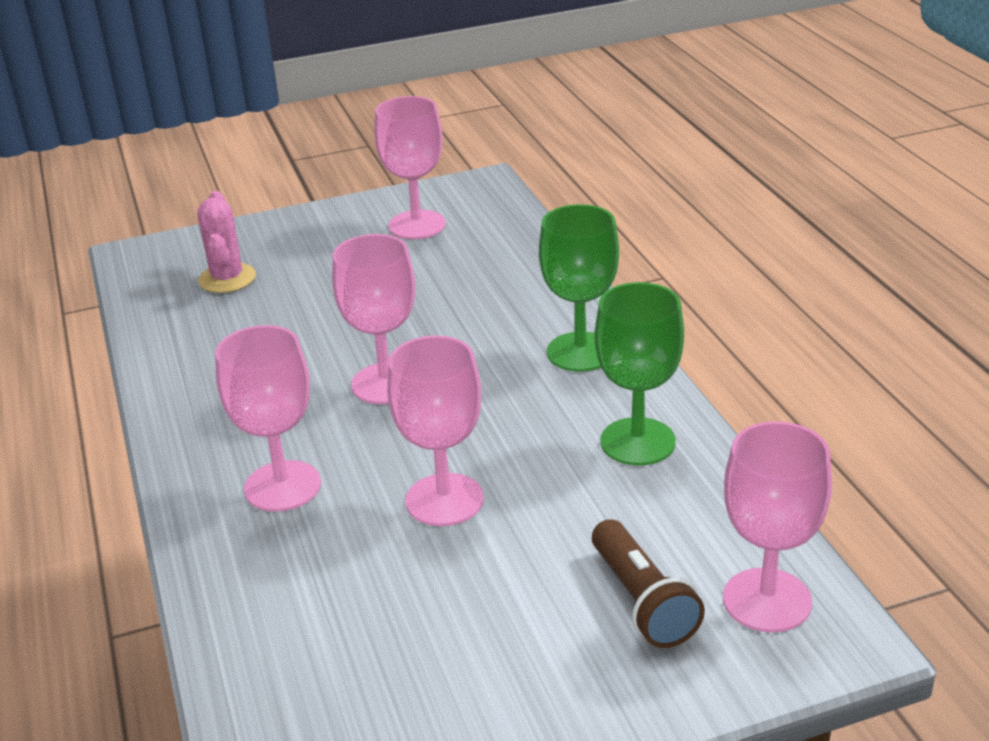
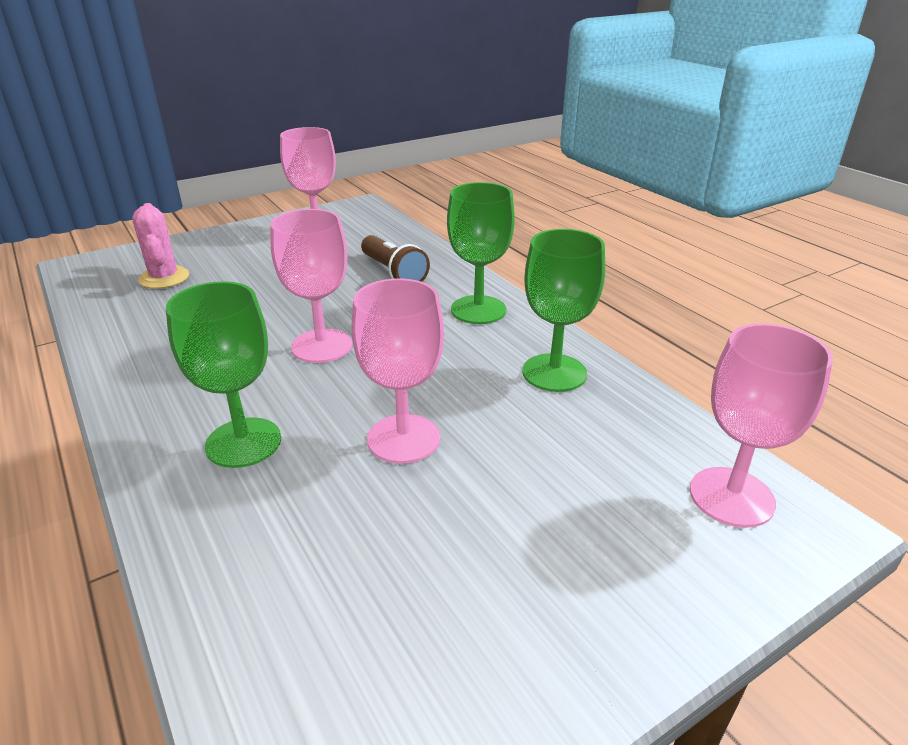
camera: 15 degrees left, 0 degrees up
(282, 486) = (243, 442): pink goblet -> green goblet
(642, 601) = (623, 512): brown flashlight -> brown flashlight (393, 273)

